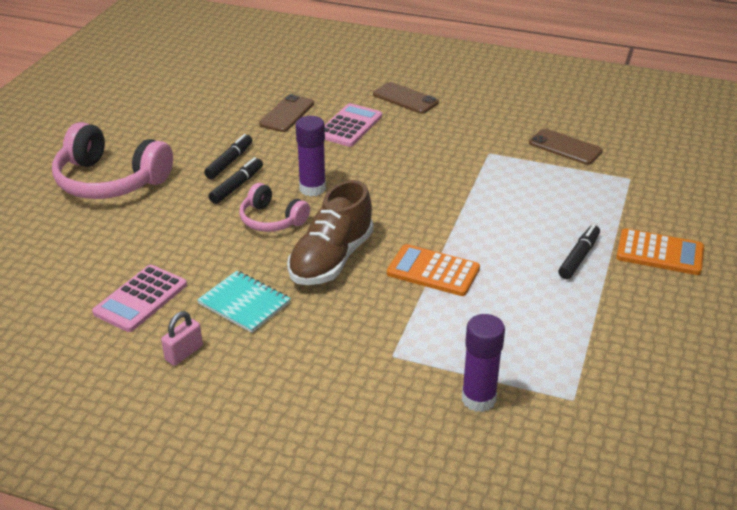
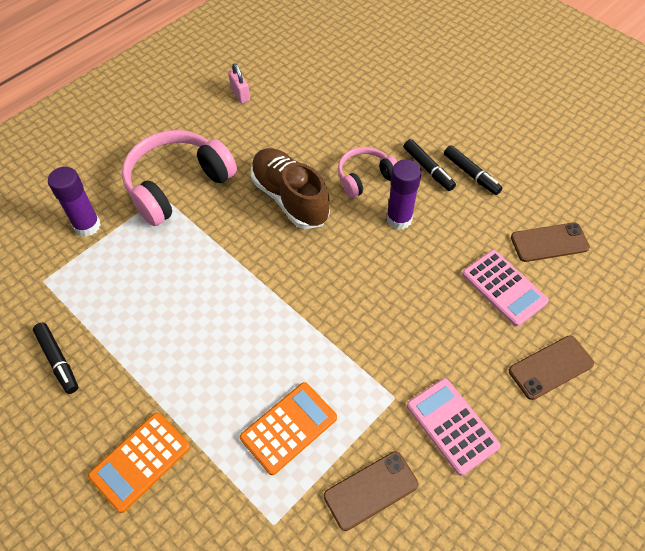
camera: 115 degrees right, 20 degrees up
(110, 181) = (473, 95): pink headphones -> pink headphones (177, 185)
(140, 299) = (309, 85): pink calculator -> pink calculator (452, 425)
(244, 303) = (270, 134): turquoise notebook -> none
(287, 114) = (549, 242): brown phone -> brown phone turned 60 degrees counterclockwise
(433, 271) = (234, 259): orange calculator -> orange calculator (289, 428)
(579, 257) = (181, 381): black marker -> black marker (58, 360)

